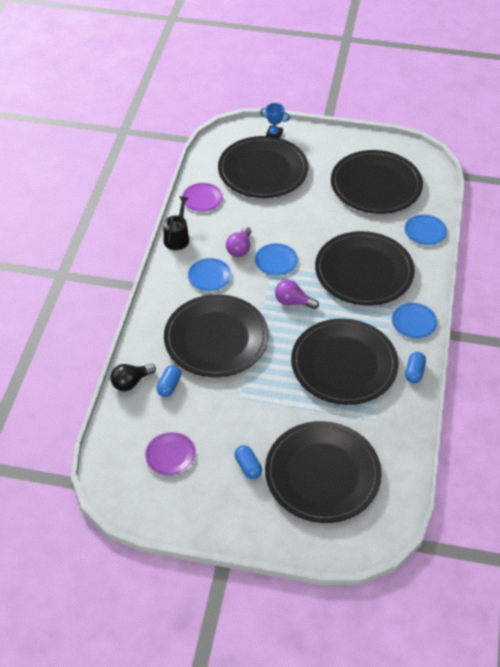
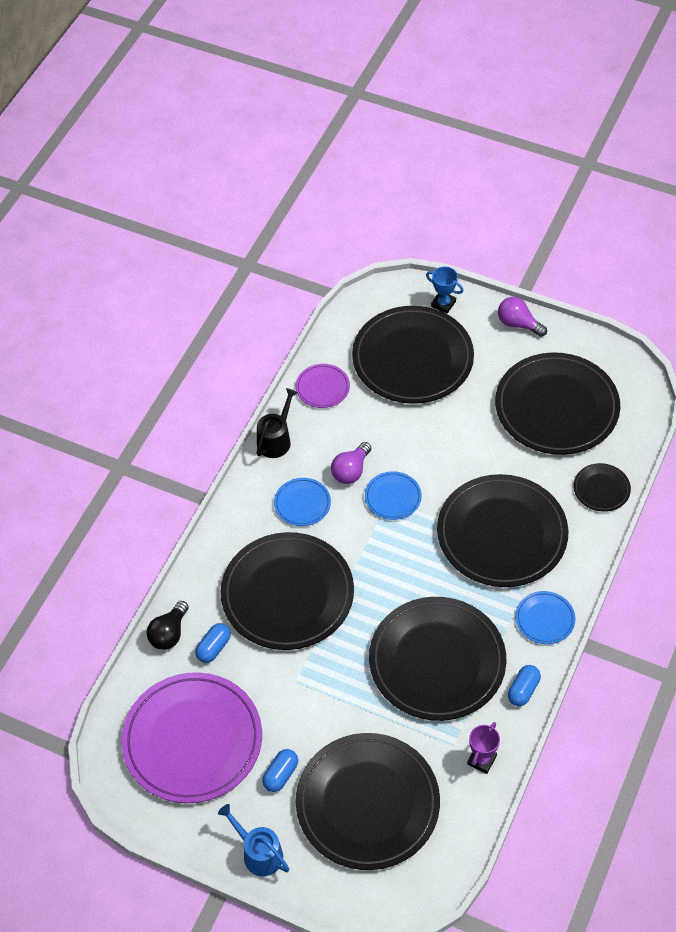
camera: 15 degrees right, 5 degrees up
(131, 382) = (169, 633): black light bulb -> black light bulb turned 45 degrees counterclockwise
(170, 455) = (192, 740): purple plate -> purple plate, size x2.26
(247, 528) = (259, 853): none -> blue watering can
(248, 467) = (280, 775): blue capsule -> blue capsule turned 45 degrees clockwise
(293, 302) = (398, 561): purple light bulb -> purple light bulb (518, 324)
(399, 426) = (481, 760): none -> purple trophy
(425, 231) = (601, 489): blue plate -> black plate

